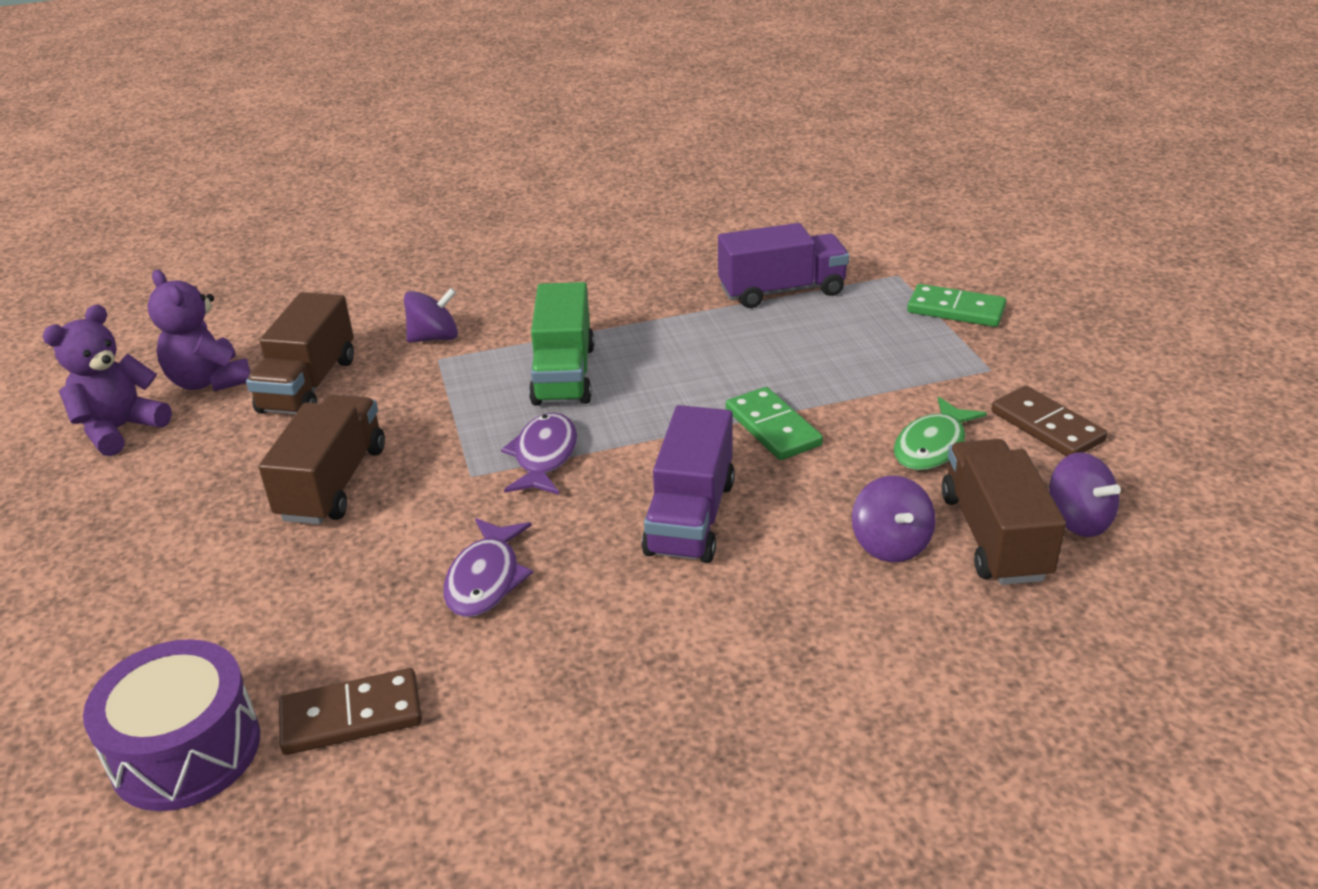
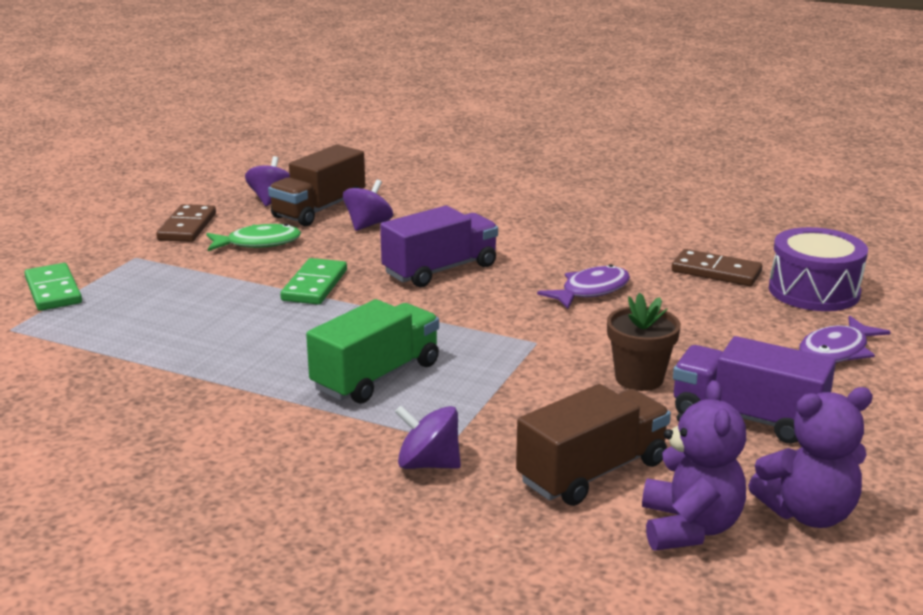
camera: 140 degrees left, 10 degrees down
(333, 483) = (639, 378): brown truck -> brown flower pot
(544, 456) = (474, 331): purple fish -> purple fish (837, 351)
(781, 291) = (105, 359): purple truck -> purple truck (747, 417)

